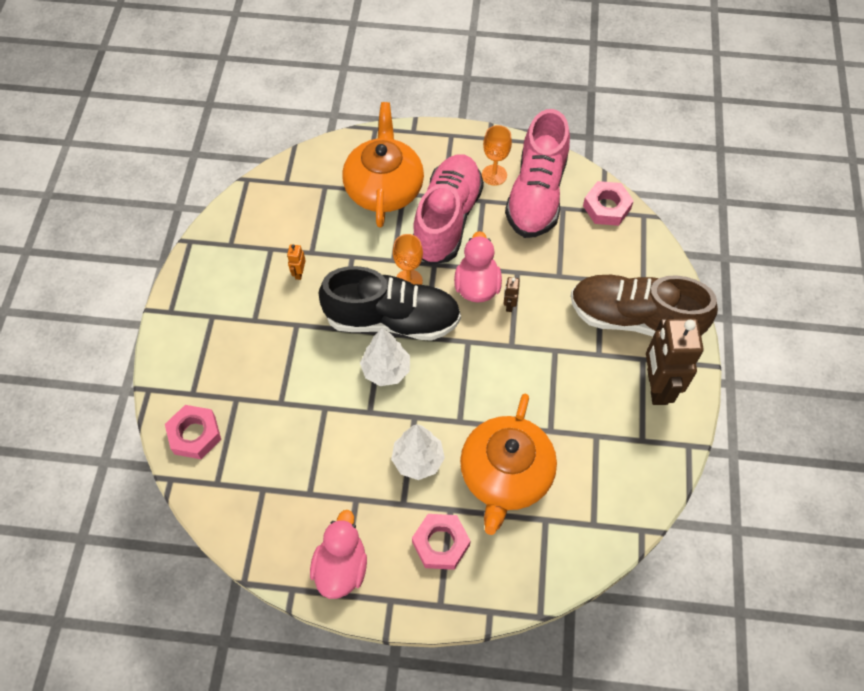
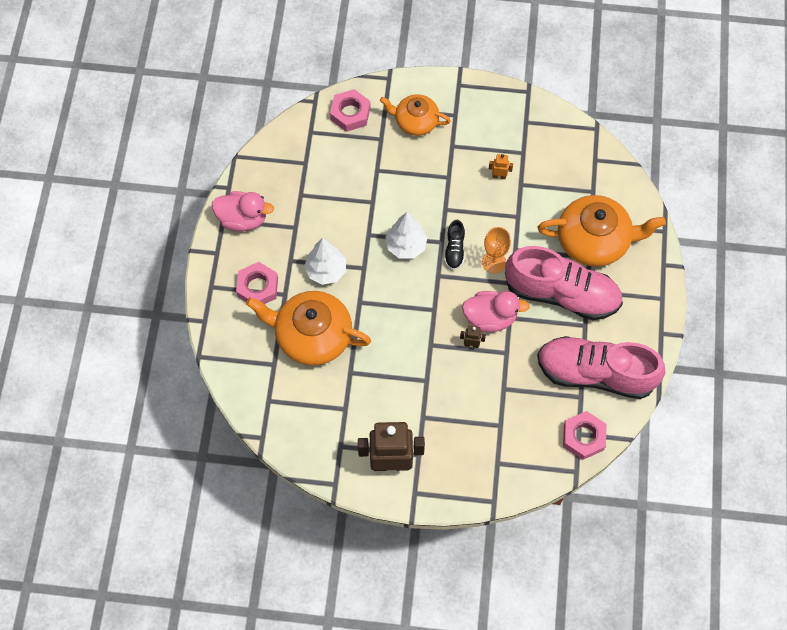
camera: 90 degrees right, 5 degrees up
(216, 359) = (415, 121): none -> orange teapot
(392, 319) = (454, 250): black shoe -> black shoe, size x0.41
(494, 175) = (615, 336): orange goblet -> none
(634, 319) = (459, 451): brown shoe -> none

